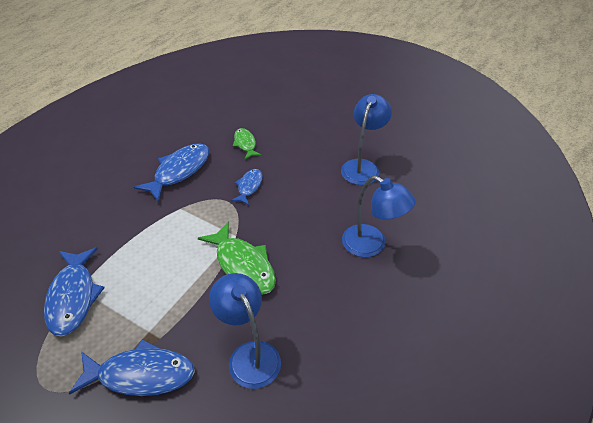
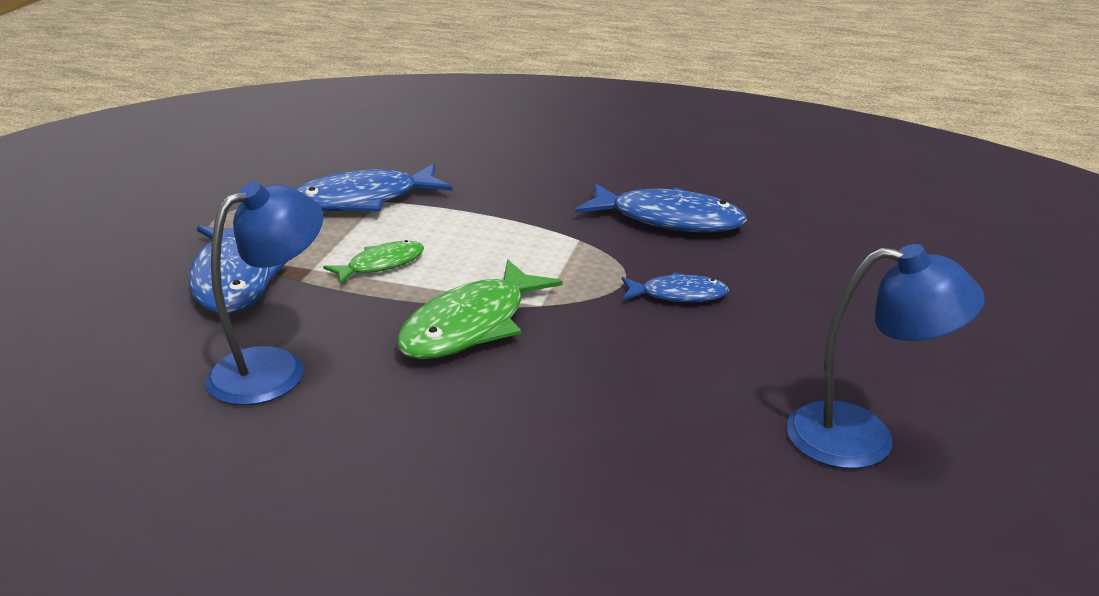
camera: 75 degrees right, 15 degrees down
(245, 144) = (800, 268): green fish -> green fish (381, 264)
(372, 245) = (596, 486): blue lamp -> none

